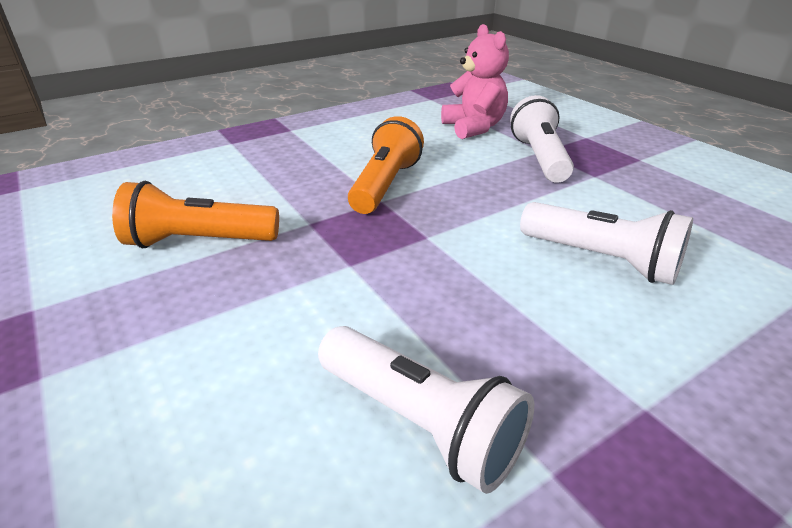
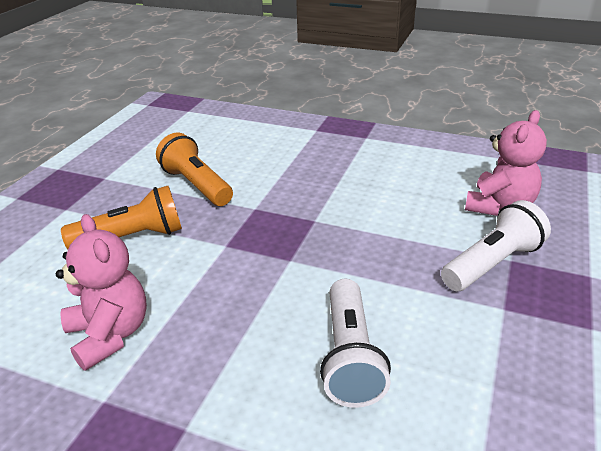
camera: 55 degrees right, 0 degrees up
(385, 185) = (338, 211): orange flashlight -> orange flashlight (132, 237)
(420, 422) = (110, 334): white flashlight -> pink teddy bear

